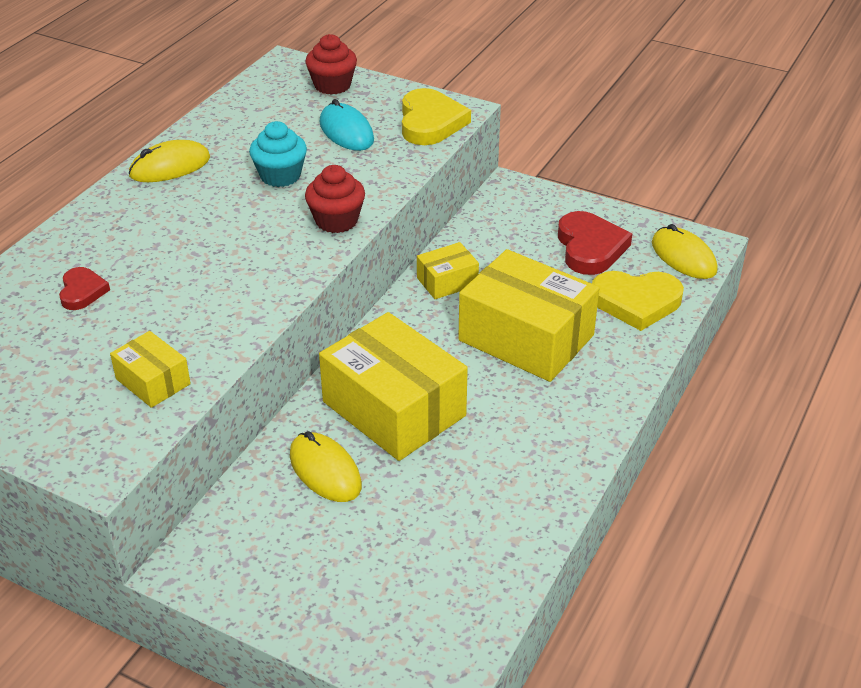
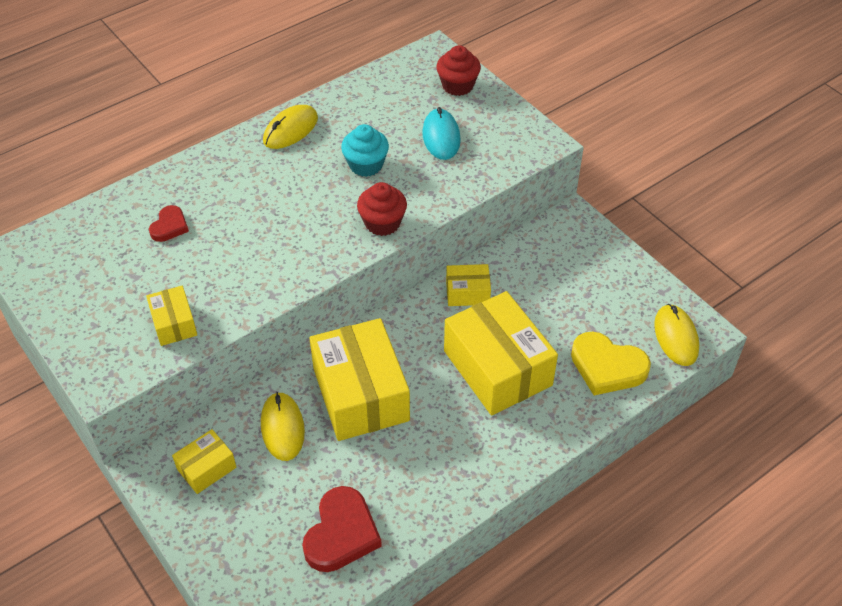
camera: 25 degrees right, 10 degrees up
(170, 167) = (290, 130): yellow mouse -> yellow mouse turned 45 degrees counterclockwise
(259, 541) = (206, 468): none -> yellow box
(430, 122) = (513, 148): yellow heart -> none
(590, 248) = (602, 300): red heart -> red heart (341, 533)

